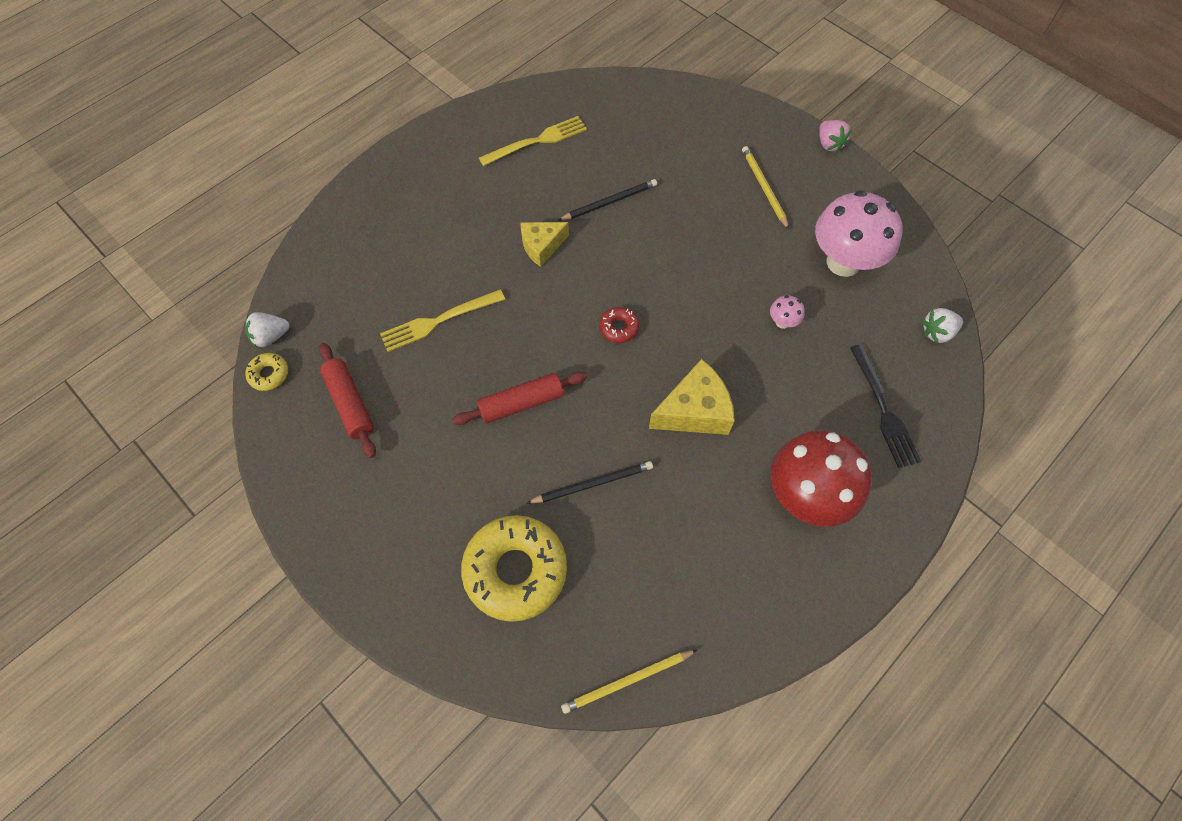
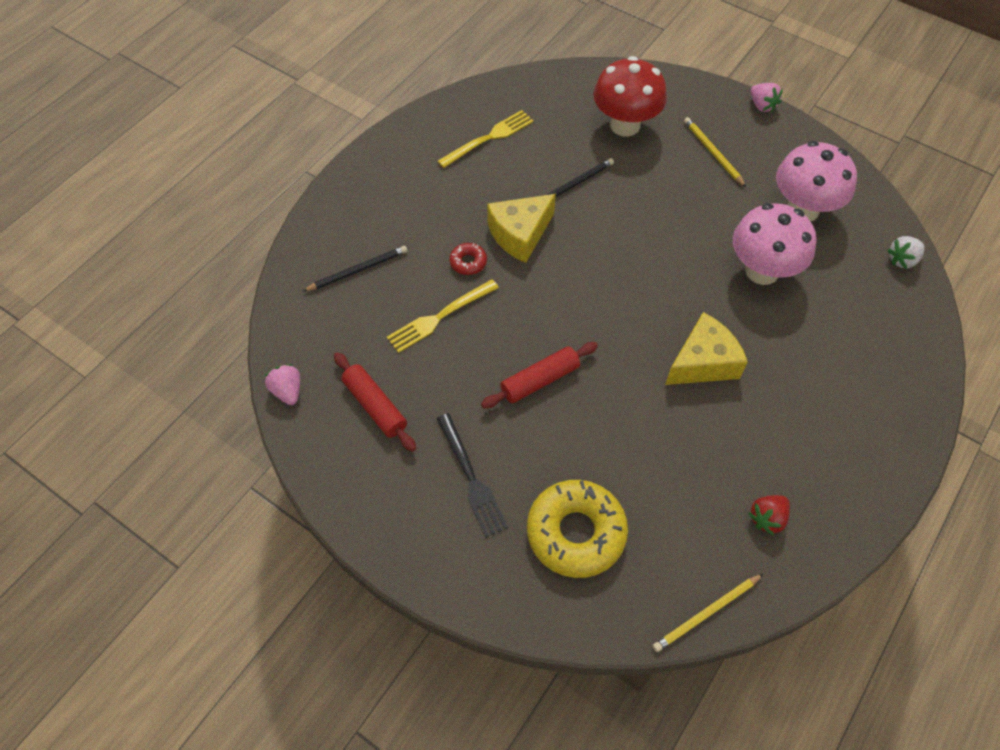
camera: 10 degrees left, 5 degrees down
(269, 374) = (287, 391): yellow donut -> pink strawberry
(271, 336) = (279, 355): white strawberry -> none
(542, 246) = (520, 234): yellow cheese -> yellow cheese, size x1.50
(593, 483) = (627, 442): black pencil -> black pencil (358, 270)
(619, 328) = (613, 298): red donut -> red donut (468, 262)
(718, 590) = (767, 518): none -> red strawberry
(782, 322) = (762, 271): pink mushroom -> pink mushroom, size x2.47
(806, 496) = (824, 422): red mushroom -> red mushroom (625, 125)
(884, 410) = (874, 335): black fork -> black fork (472, 479)

